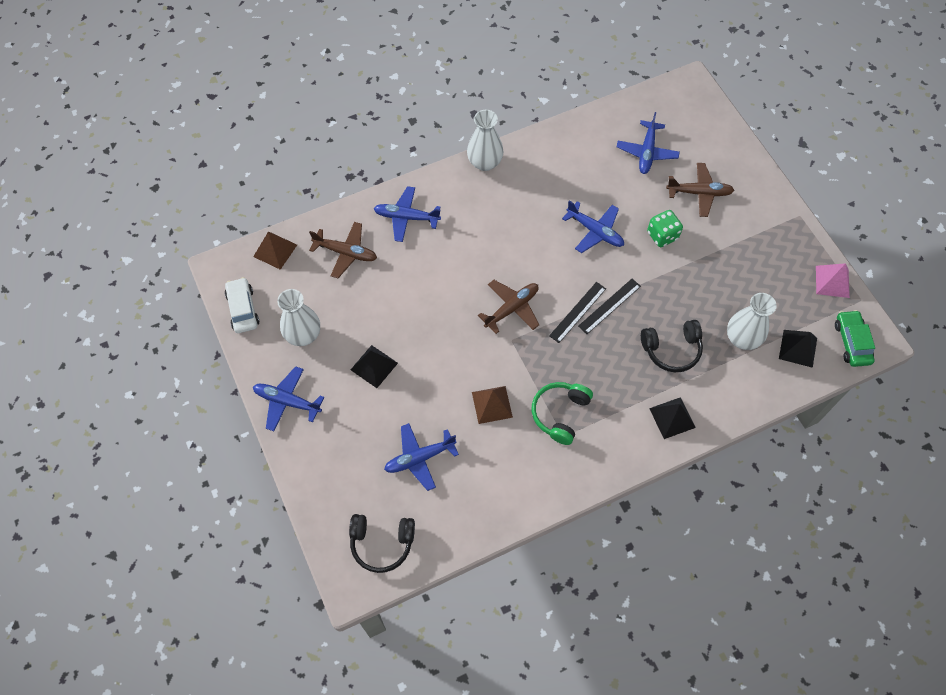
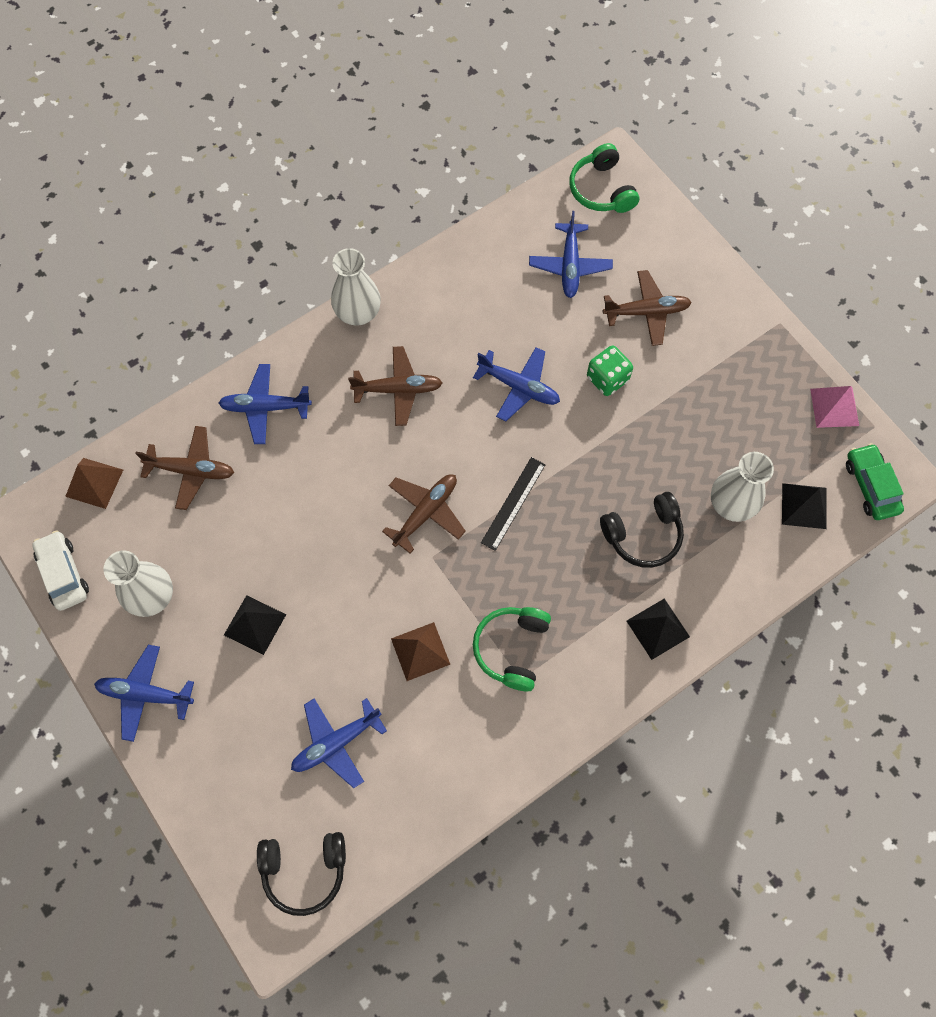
camera: 10 degrees left, 5 degrees up
(505, 219) = (398, 389): none -> brown plane
(609, 306) = (553, 488): black ruler -> none
(679, 102) = (601, 190): none -> green headphones

